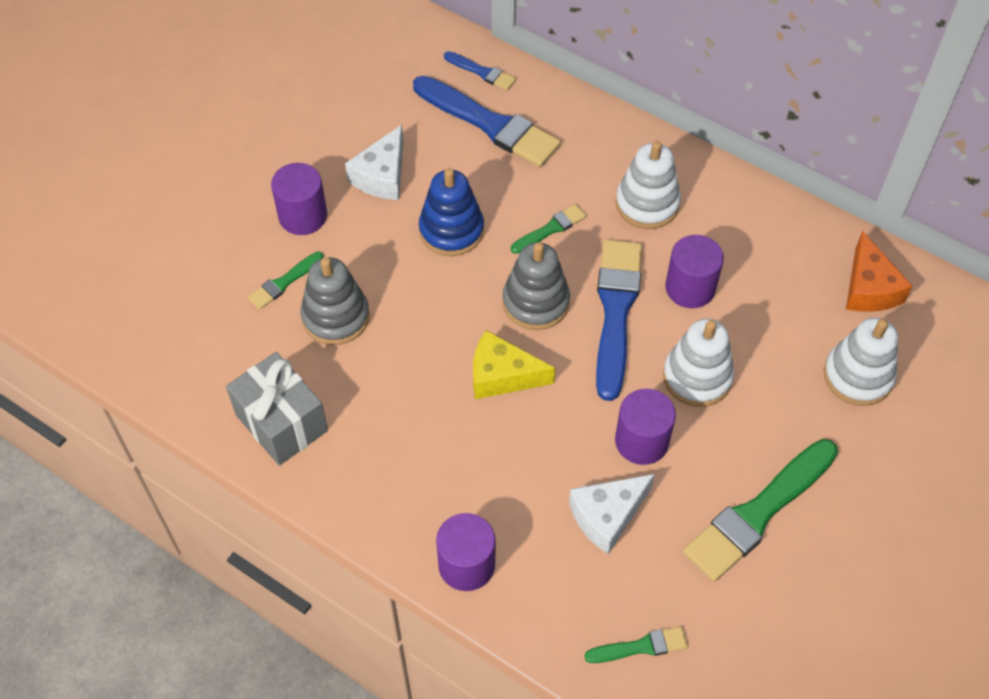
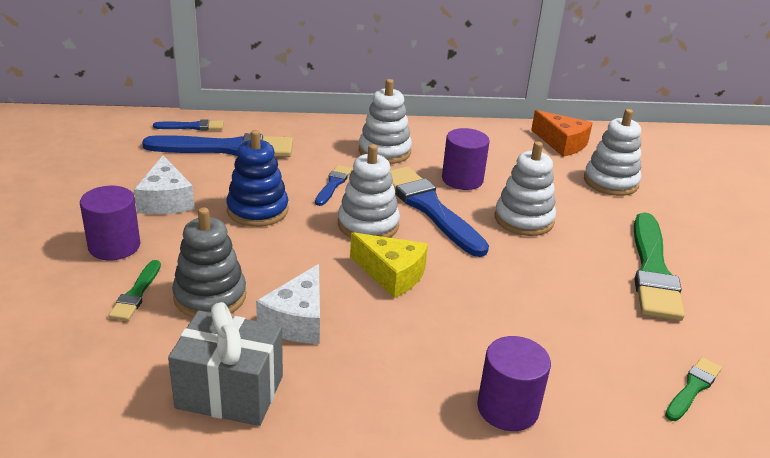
camera: 40 degrees left, 25 degrees down
(502, 375) = (391, 274): yellow cheese -> yellow cheese turned 120 degrees counterclockwise
(535, 302) = (368, 225): grey stacking toy -> white stacking toy
(550, 229) = (333, 184): green brush -> blue brush
(607, 516) = (567, 320): white cheese -> white cheese (297, 320)
(641, 441) = (534, 267): purple cylinder -> none

